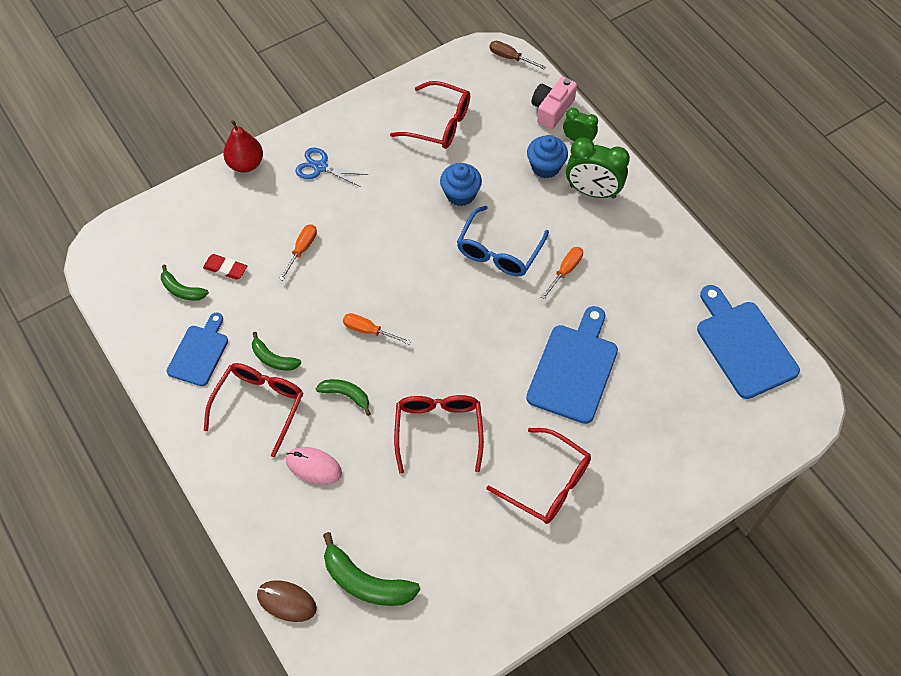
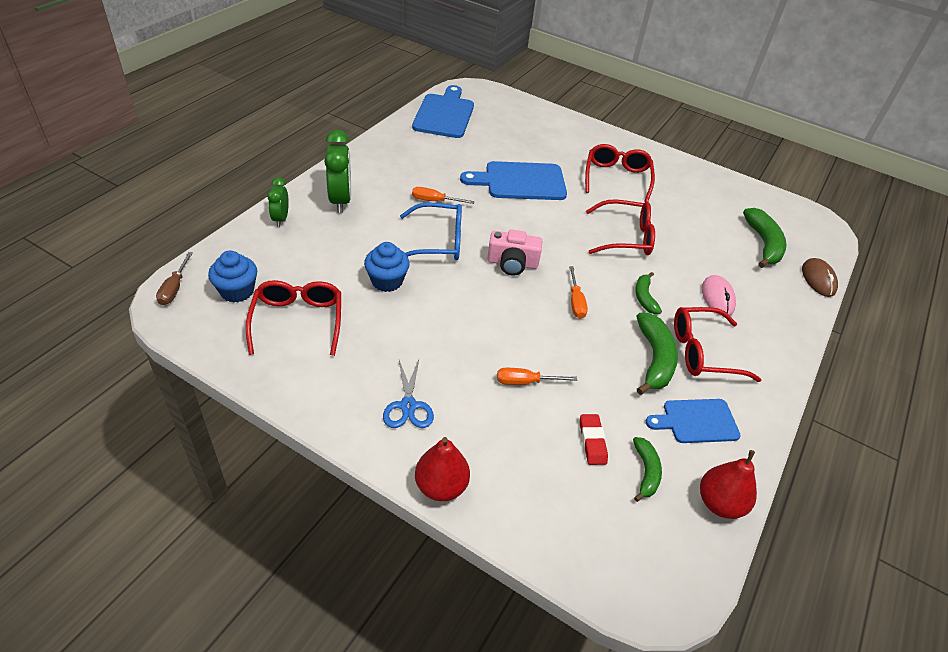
camera: 120 degrees left, 15 degrees down
(131, 324) = (719, 503): none -> red pear
(273, 359) = (654, 359): green banana -> green banana, size x1.67
(438, 430) = (626, 237): red glasses -> red glasses turned 150 degrees counterclockwise
(545, 167) = (324, 233): blue cupcake -> blue cupcake (237, 291)
(552, 110) = (246, 243): pink camera -> pink camera (512, 263)
(744, 345) = (444, 114): blue cutting board -> blue cutting board turned 150 degrees clockwise

